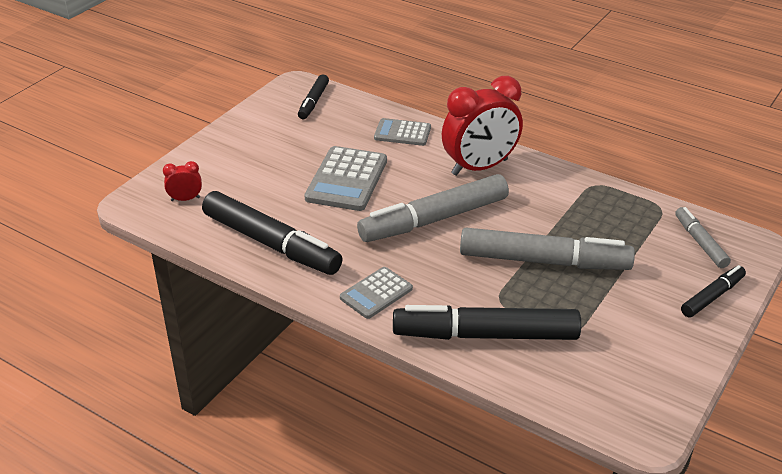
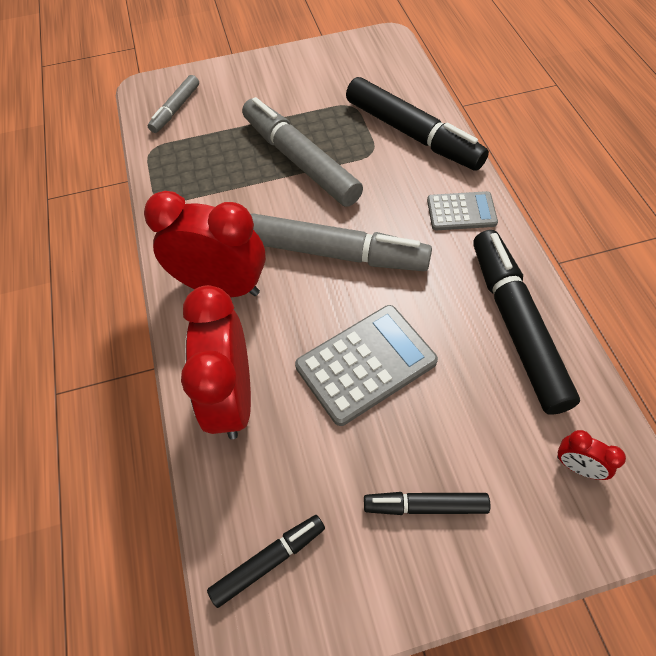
camera: 135 degrees left, 20 degrees up
(402, 133) = (232, 398): grey calculator -> red clock
(712, 297) = (233, 75): black marker -> black marker (426, 506)

